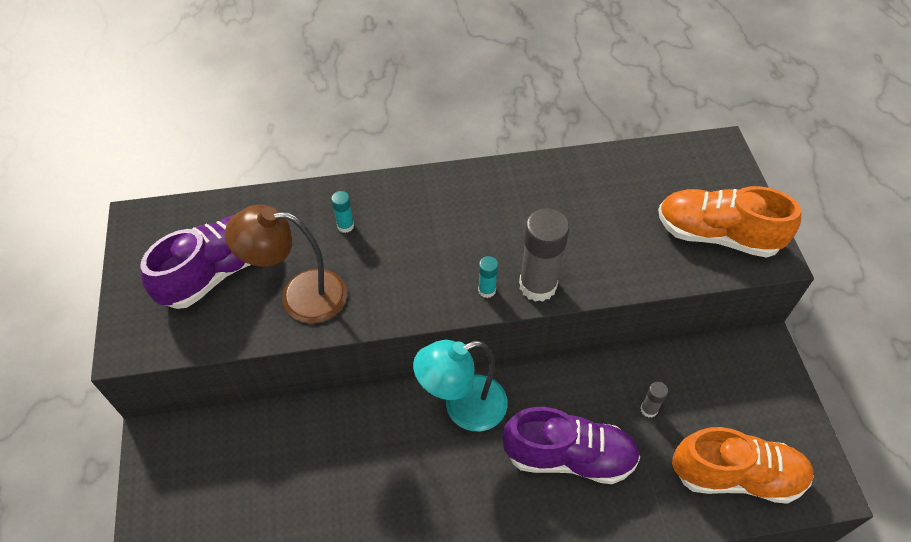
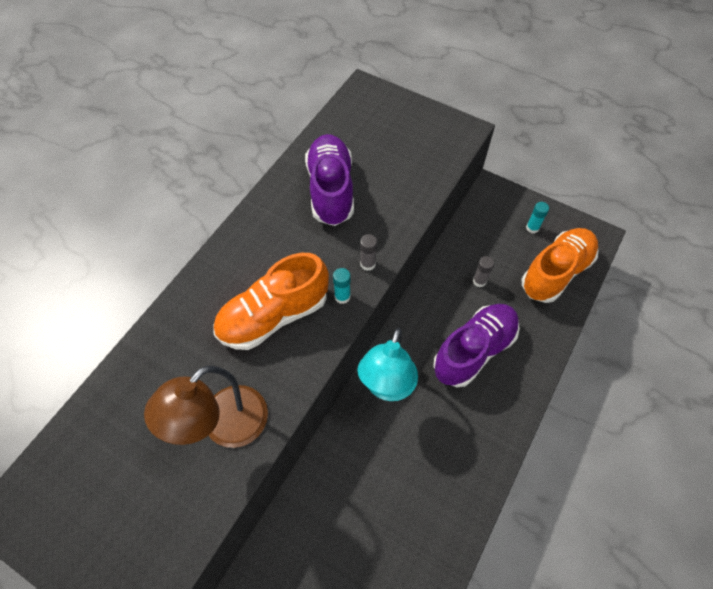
camera: 50 degrees left, 5 degrees up
(217, 271) = (136, 477): purple shoe -> purple shoe (331, 190)
(345, 226) = (194, 347): turquoise glue stick -> turquoise glue stick (532, 228)
(537, 285) = (367, 264): grey glue stick -> grey glue stick, size x0.47
(717, 235) = (423, 142): orange shoe -> orange shoe (274, 316)

